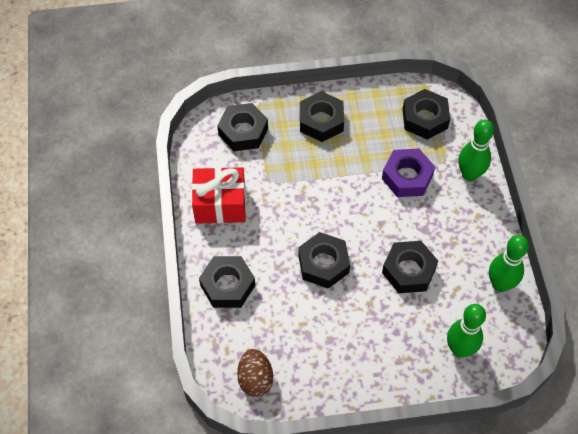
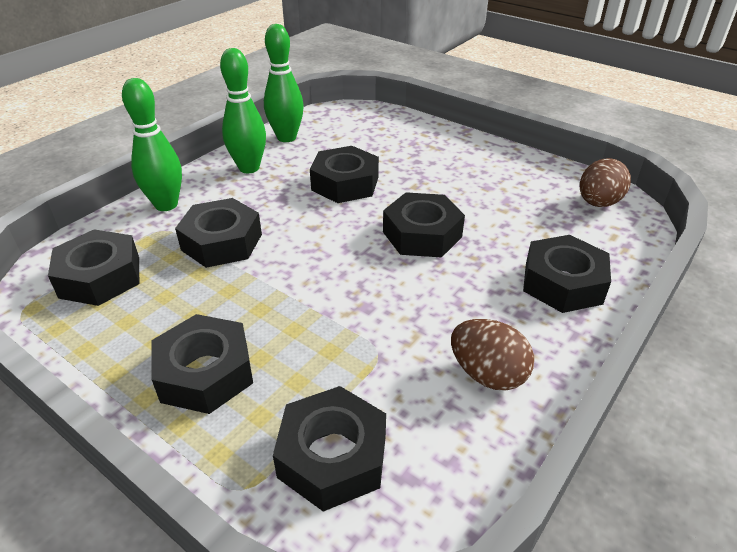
camera: 135 degrees left, 20 degrees down
(220, 204) = (487, 374): red gift -> brown egg
(407, 177) = (222, 242): purple nut -> black nut
(459, 349) = (380, 129): green bowling pin -> green bowling pin (249, 168)

